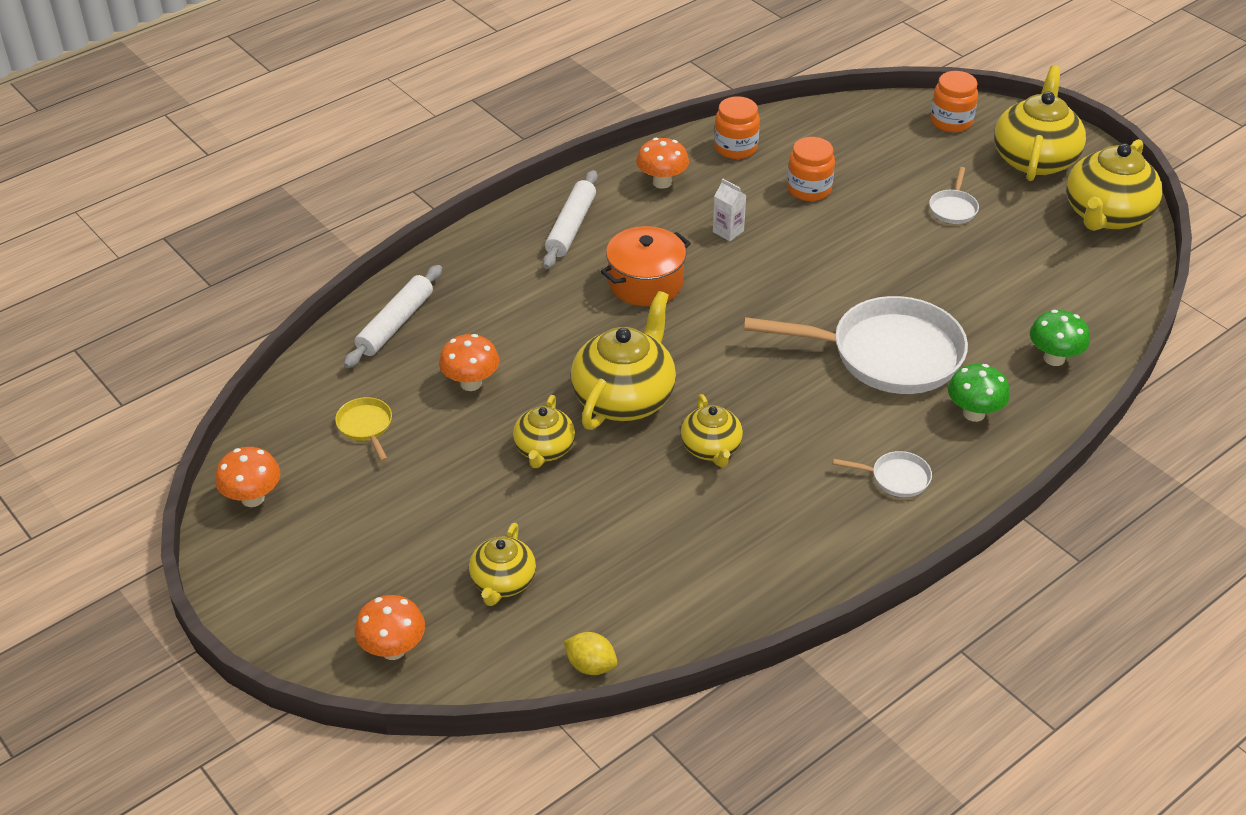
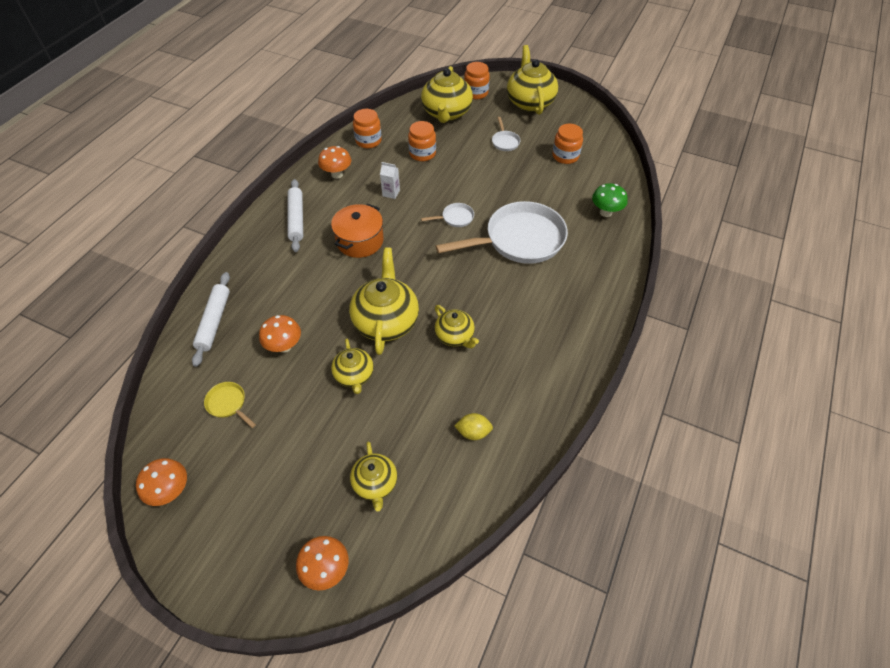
camera: 25 degrees left, 10 degrees up
(591, 666) = (462, 521): yellow lemon -> yellow lemon (473, 432)
(896, 478) = (567, 315): white pan -> white pan (455, 218)
(974, 413) = (585, 260): green mushroom -> none
(1041, 257) = (565, 156): none -> orange jar
(1106, 215) = (583, 123): yellow teapot -> yellow teapot (446, 113)

